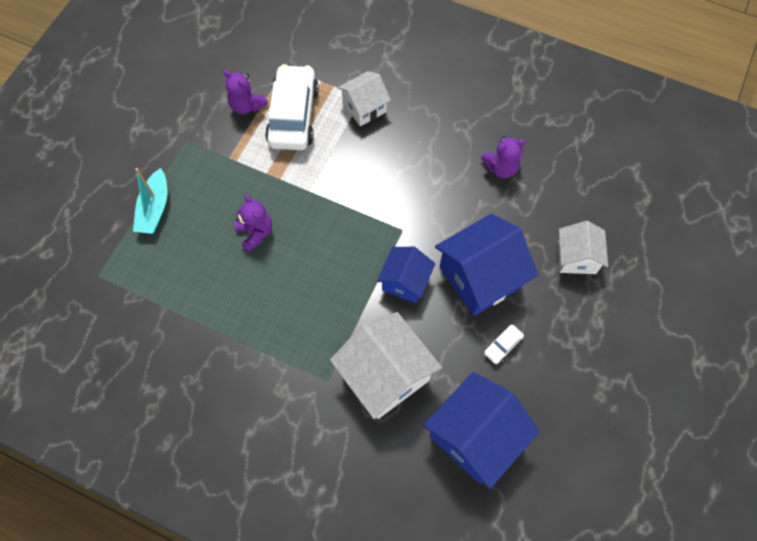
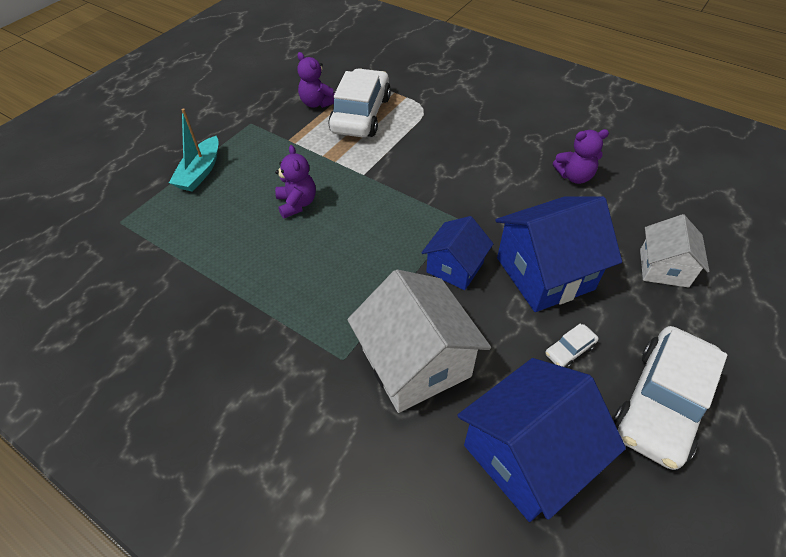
camera: 10 degrees right, 15 degrees down
(364, 107) = (433, 115): white house -> none
(571, 380) = (662, 404): none -> white car

